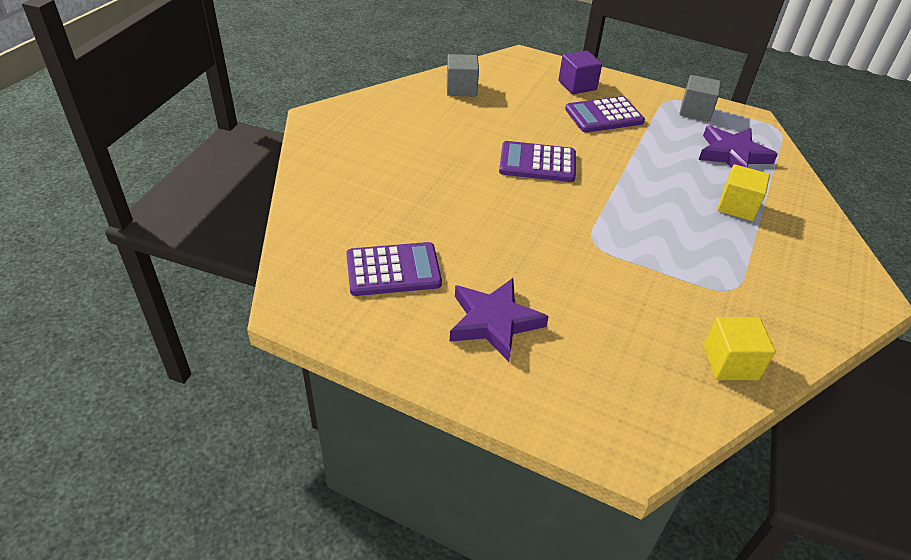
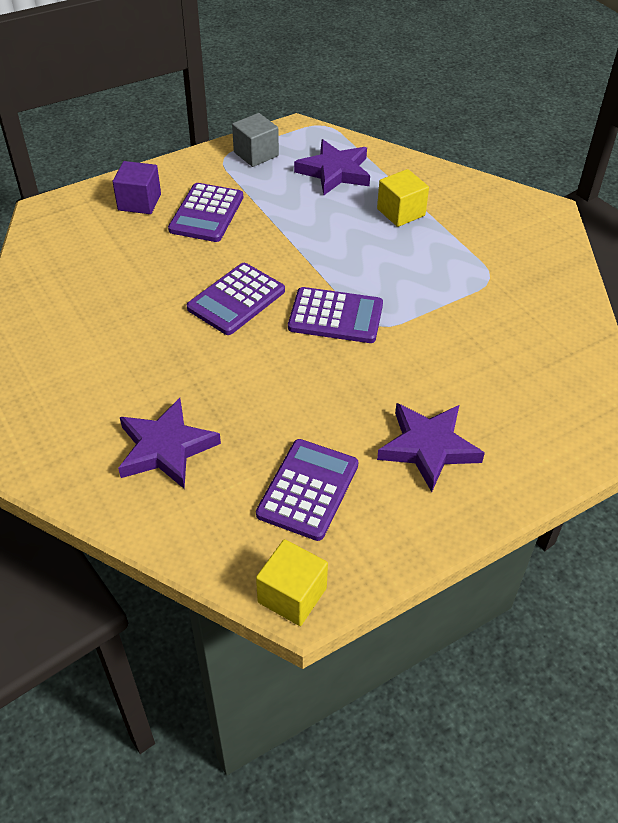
camera: 55 degrees left, 5 degrees up
(372, 189) = (166, 448): none -> purple star
(461, 88) = (55, 288): grey cube -> none
(577, 217) = (335, 316): none -> purple calculator
(730, 363) = (563, 327): yellow cube -> yellow cube (292, 595)

